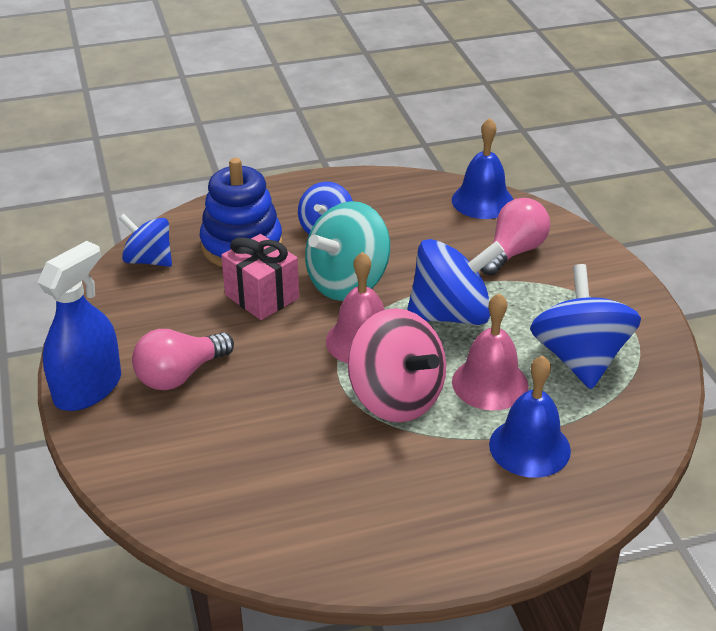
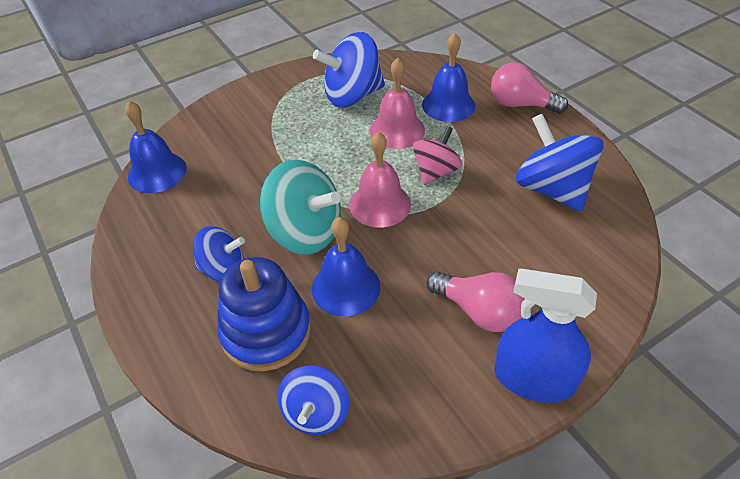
camera: 105 degrees left, 10 degrees up
(262, 296) = (346, 287): pink gift -> blue bell
(396, 398) = (436, 171): pink spinning top -> pink spinning top, size x0.62
(451, 314) = (327, 162): blue spinning top -> blue spinning top (551, 189)
(513, 252) = (233, 143): pink light bulb -> pink light bulb (520, 104)

